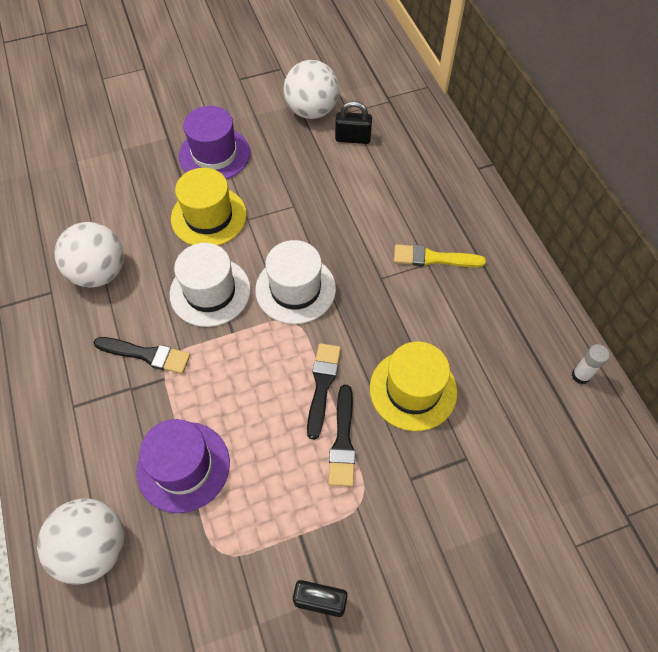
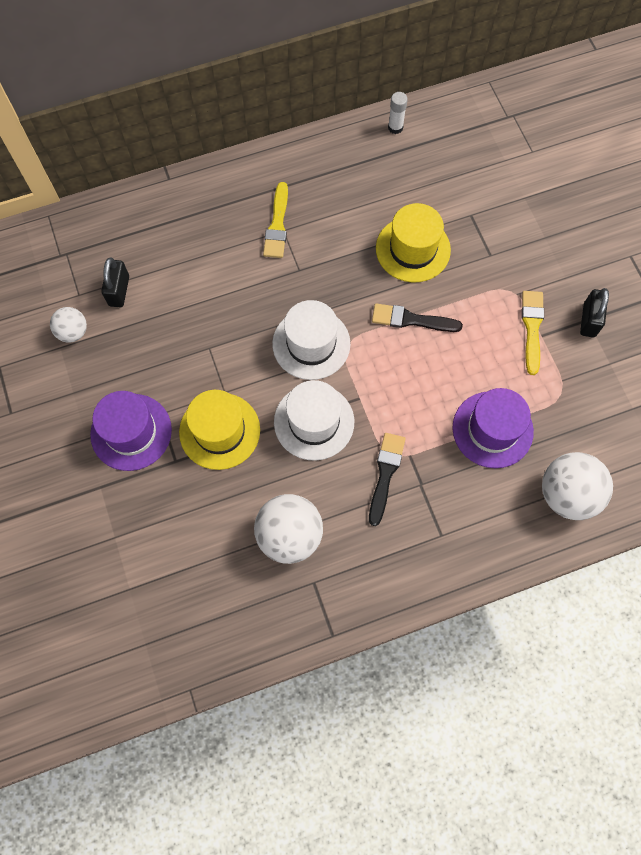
camera: 90 degrees left, 10 degrees up
(310, 523) = (532, 328): none -> yellow brush
(312, 111) = (73, 332): white ball -> white ball, size x0.57
(343, 440) = (461, 304): black brush -> none

